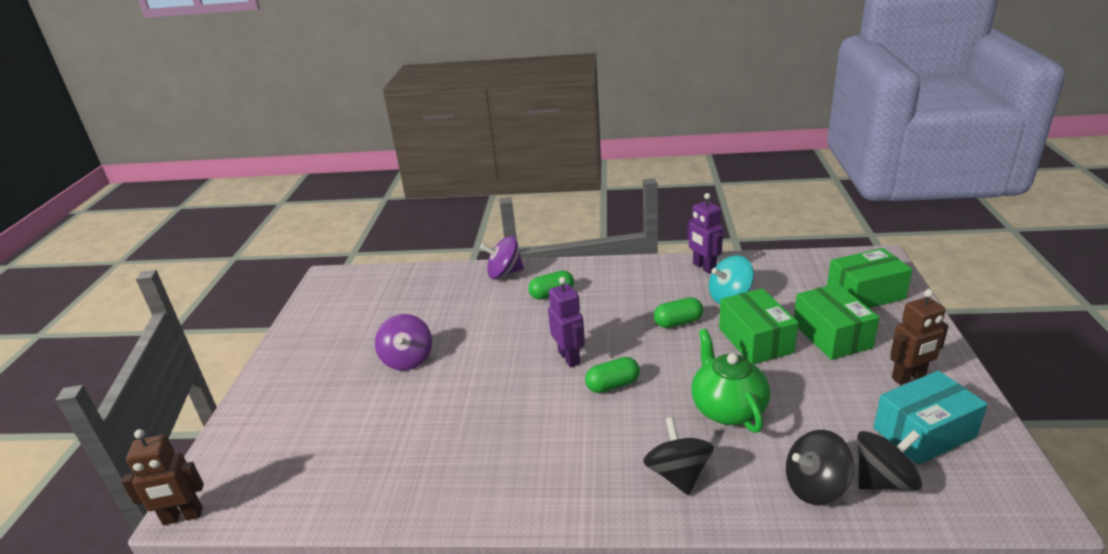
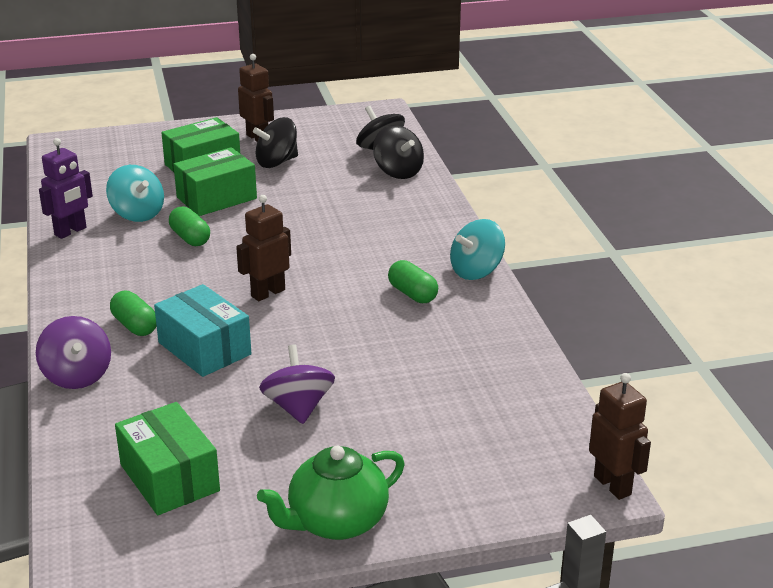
camera: 110 degrees left, 0 degrees up
(407, 359) = (298, 407): purple spinning top -> purple spinning top turned 75 degrees counterclockwise
(549, 508) = (476, 271): none -> turquoise spinning top
(569, 358) = (268, 293): purple robot -> brown robot
(613, 385) = (307, 262): green capsule -> green capsule (412, 294)
(678, 474) = (411, 221): black spinning top -> black spinning top (277, 162)
(727, 409) = (322, 206): green teapot -> green teapot (336, 522)
(865, 294) = (128, 150): green box -> green box (169, 478)
(924, 433) = (324, 136): turquoise box -> turquoise box (204, 348)

